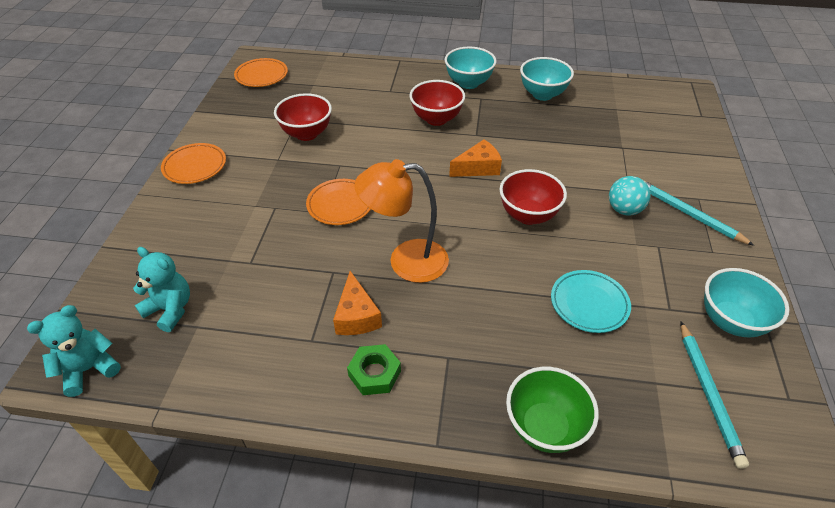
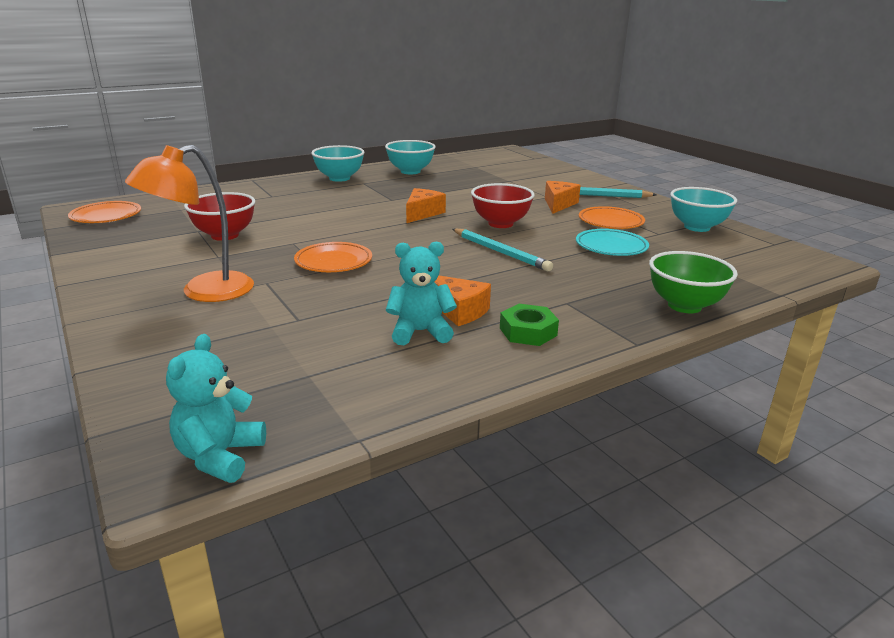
camera: 40 degrees left, 20 degrees down
(170, 309) = (255, 377): turquoise teddy bear -> turquoise teddy bear (420, 332)
(195, 166) = (118, 286): orange plate -> orange plate (610, 222)
(406, 261) = (447, 271): orange lamp -> orange lamp (204, 292)
(436, 119) = (343, 200): red bowl -> none
(624, 210) = (558, 204): turquoise ball -> orange cheese
(708, 394) = (738, 257): turquoise pencil -> turquoise pencil (500, 252)

